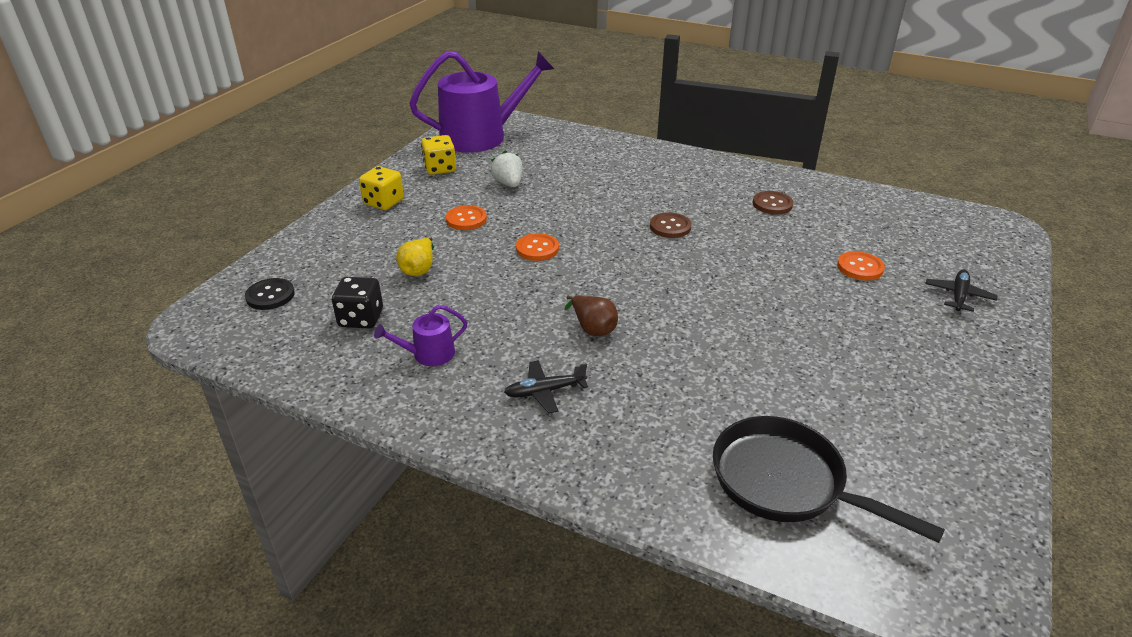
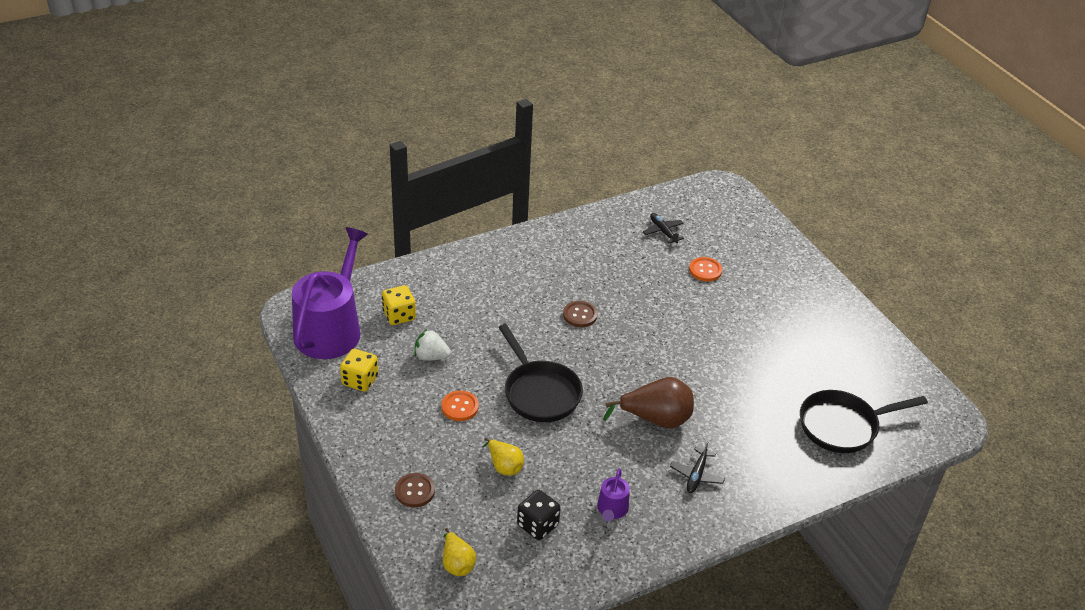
camera: 55 degrees left, 5 degrees up
(270, 295) = (457, 563): black button -> yellow pear
(384, 202) = (380, 439): yellow dice -> yellow dice (399, 315)
(537, 248) = (540, 393): orange button -> black pan
(592, 328) = (656, 419): brown pear -> brown pear, size x1.70
(772, 204) = (602, 253): brown button -> brown button (415, 491)
(958, 296) = (765, 256): black plane -> black plane (663, 231)

